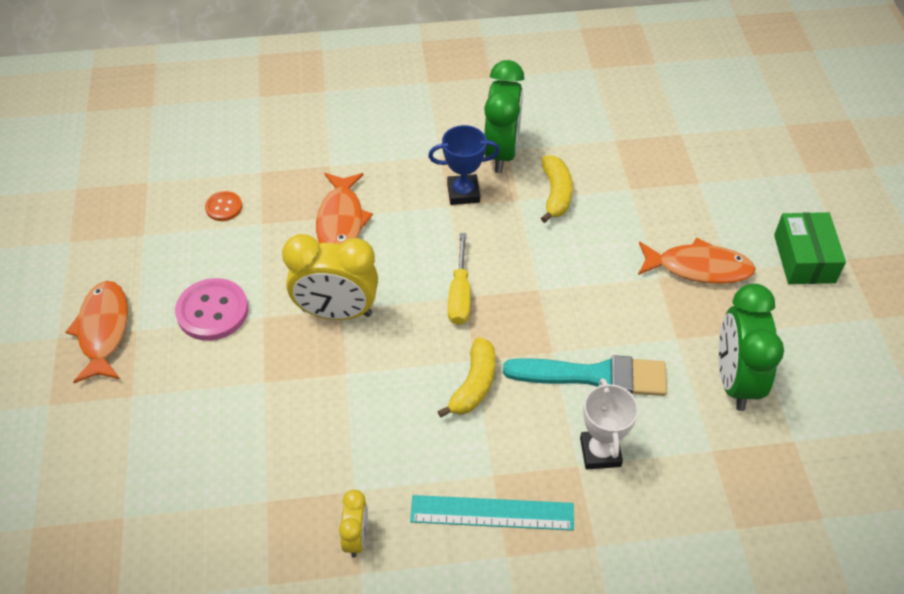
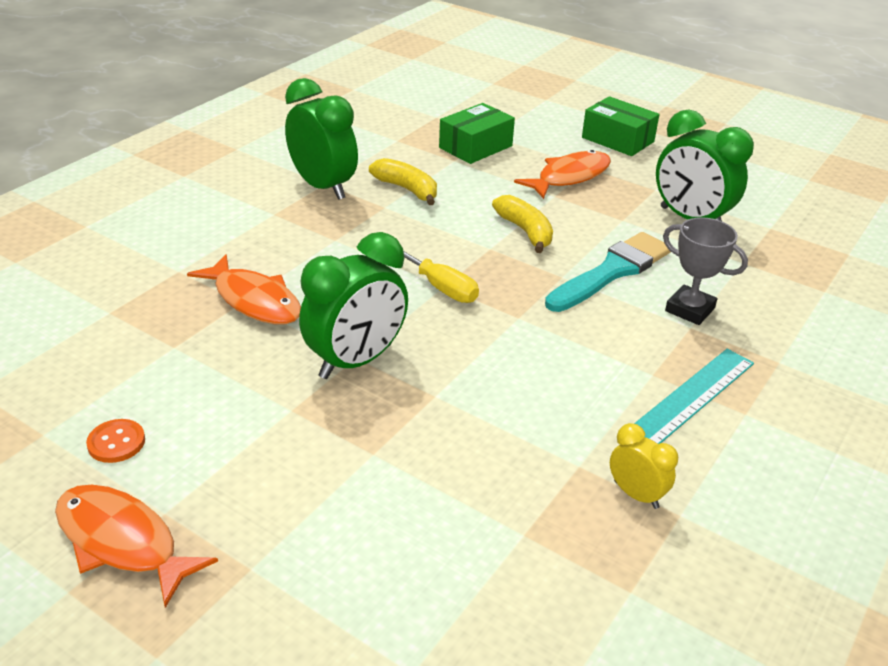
camera: 50 degrees left, 15 degrees down
(212, 311) = (230, 440): pink button -> none
(224, 207) = (110, 359): orange button -> orange button (116, 442)
(337, 312) = (356, 361): yellow clock -> green clock
(463, 193) = (333, 225): blue trophy -> none
(474, 385) = (545, 332): yellow banana -> yellow banana (525, 231)
(600, 452) = (689, 309): white trophy -> grey trophy
(667, 186) = (475, 147): none -> green box

